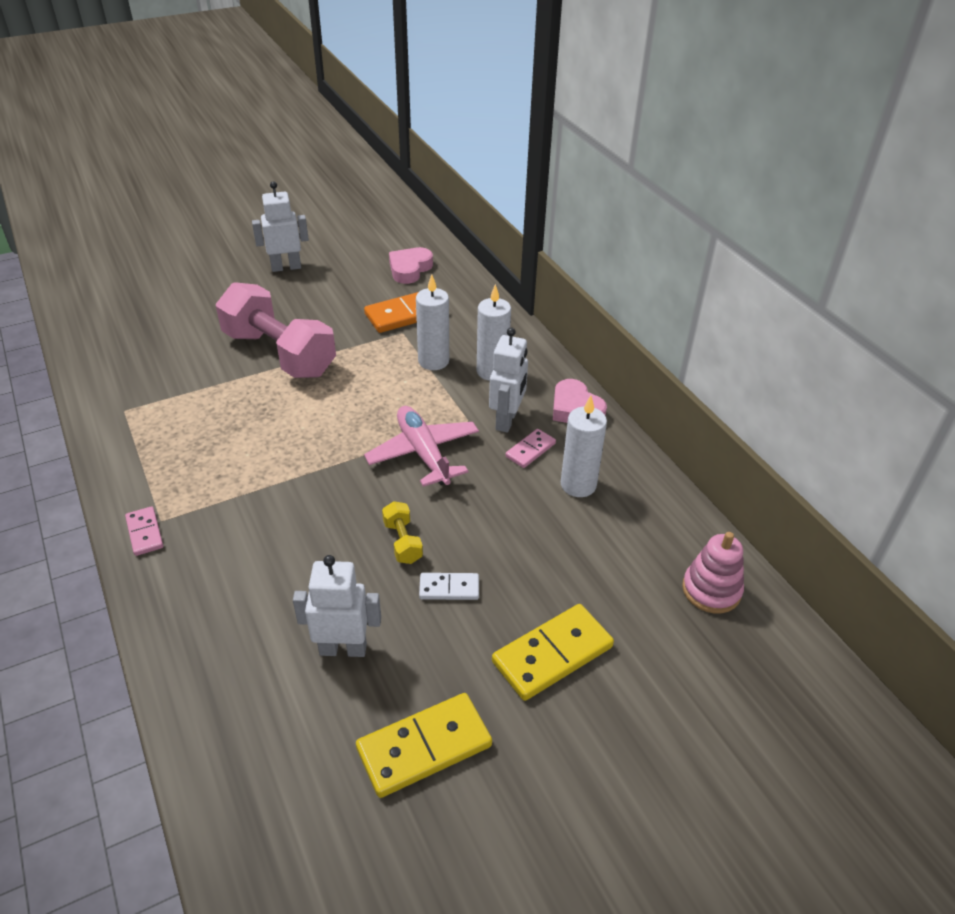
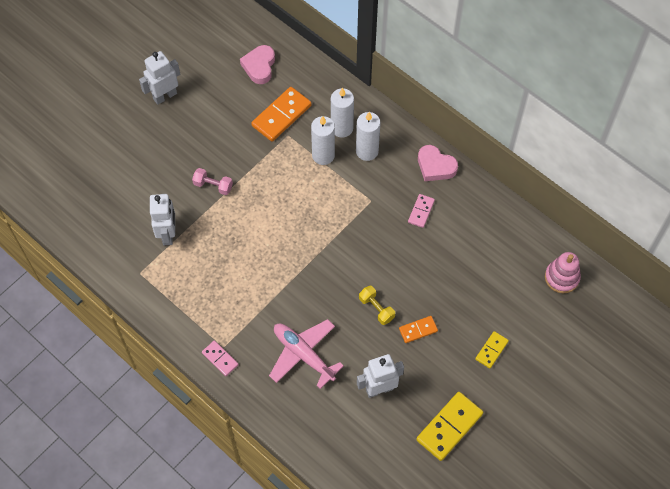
camera: 20 degrees left, 20 degrees up
(279, 354) = (213, 186): pink dumbbell -> pink dumbbell, size x0.41
(423, 453) = (356, 238): pink plane -> pink plane (303, 354)
(449, 588) = (418, 330): white domino -> orange domino
(507, 420) = (396, 192): white robot -> white robot (168, 234)
(552, 654) = (491, 350): yellow domino -> yellow domino, size x0.55
(578, 485) = (461, 229): white candle -> white candle (342, 128)

